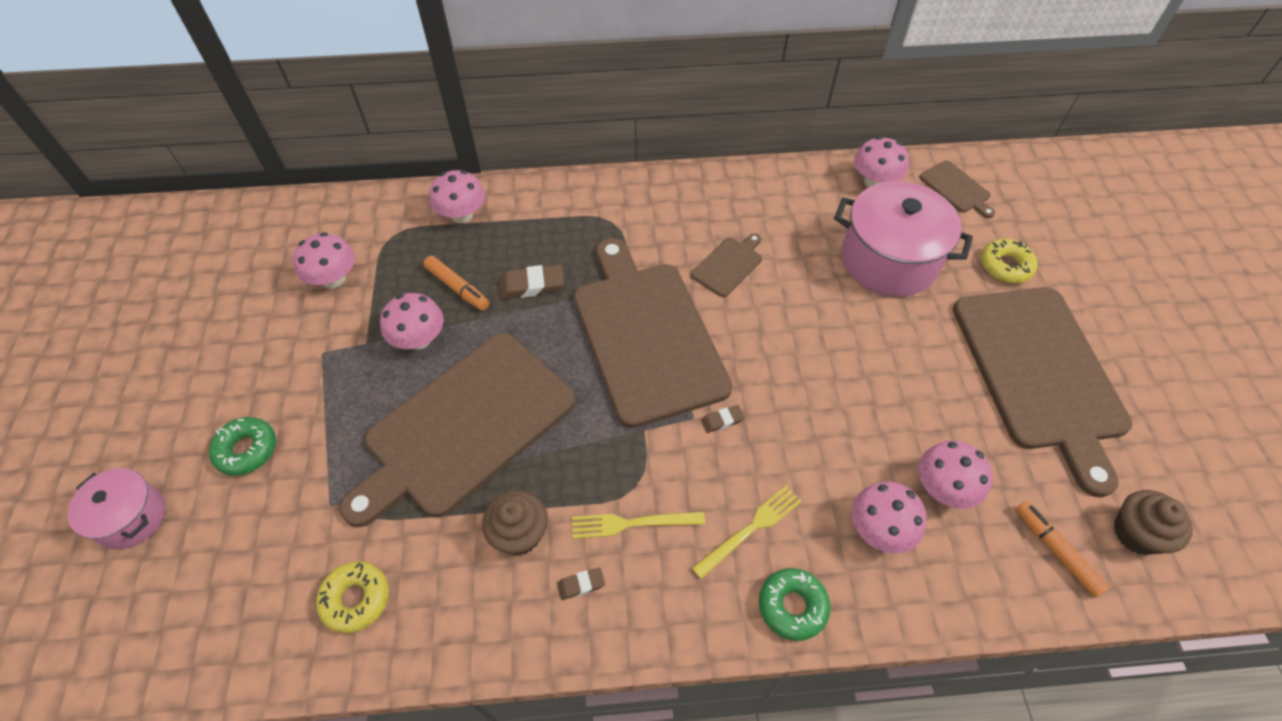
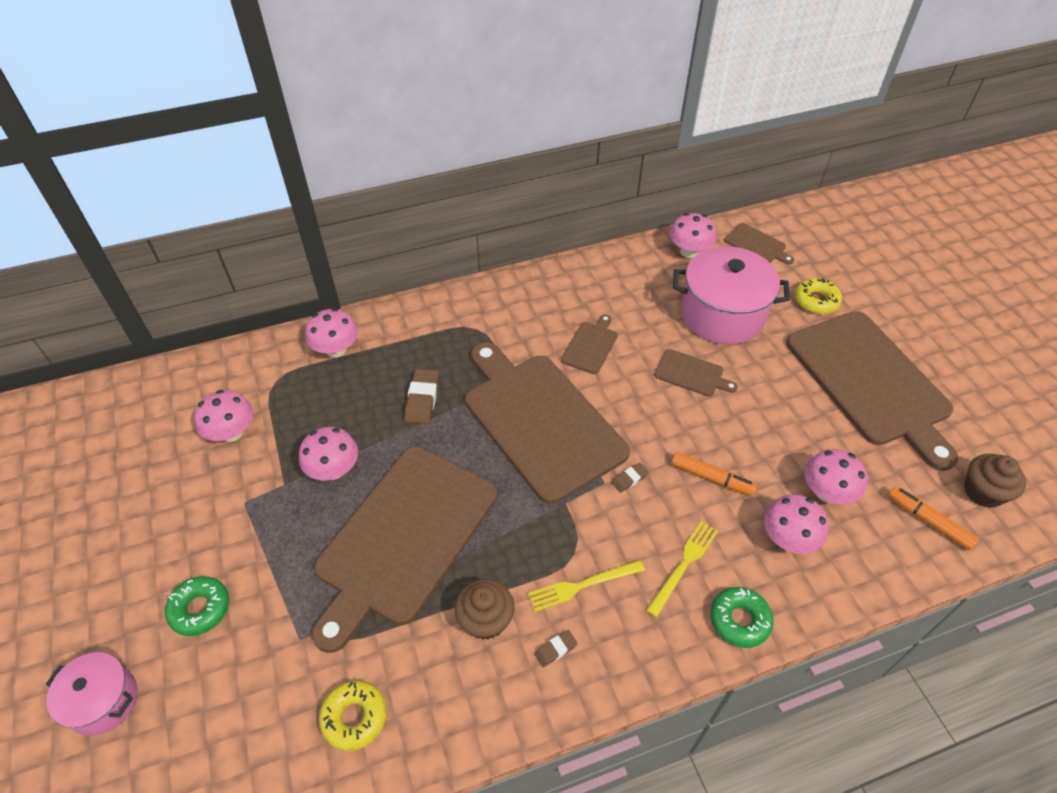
camera: 15 degrees left, 5 degrees down
(457, 288) = (354, 416): orange marker -> orange marker (711, 478)
(531, 285) = (422, 399): brown eraser -> brown eraser turned 60 degrees counterclockwise
(831, 319) = (691, 374): none -> brown cutting board

